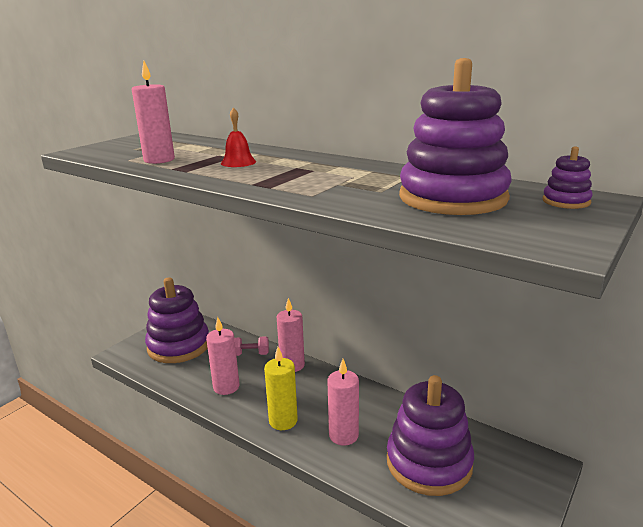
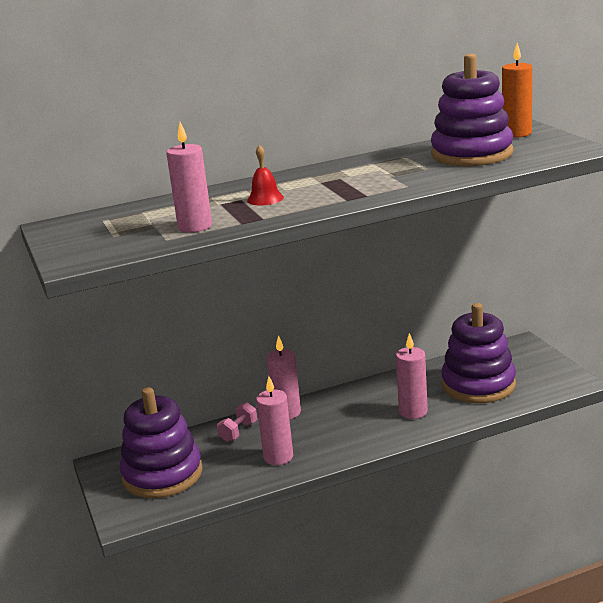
camera: 55 degrees left, 0 degrees up
(283, 421) = (364, 436): yellow candle -> none
(566, 201) = (517, 133): purple stacking toy -> orange candle

